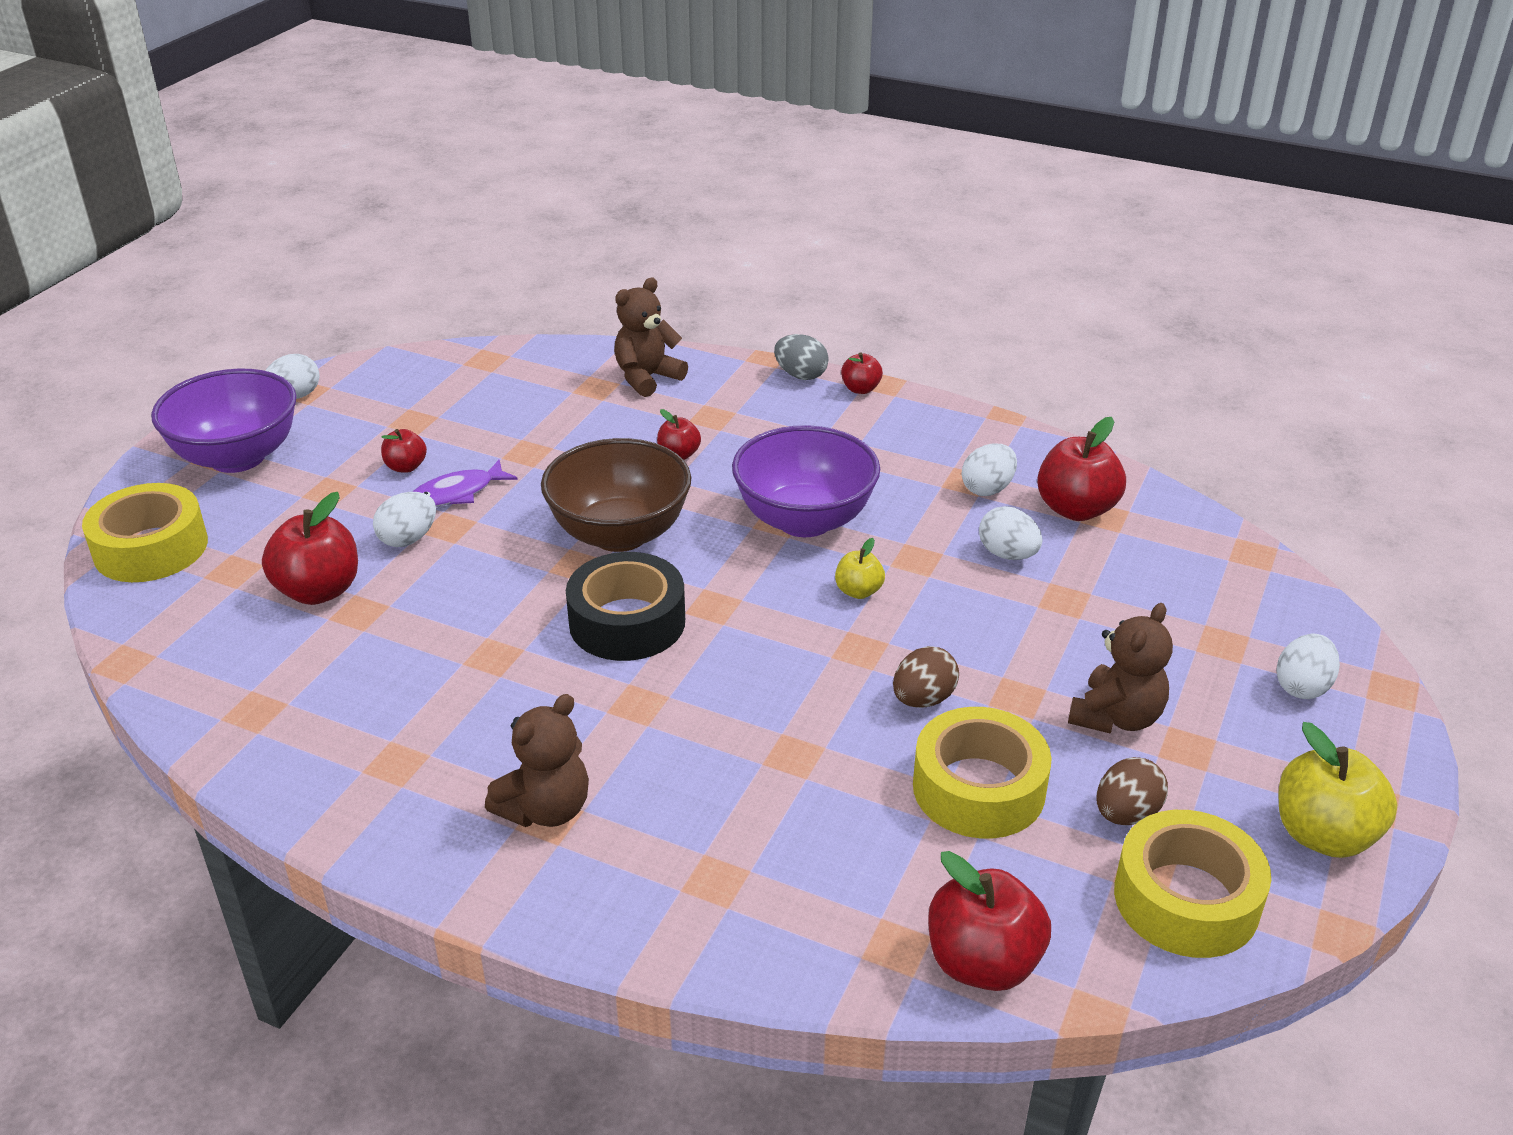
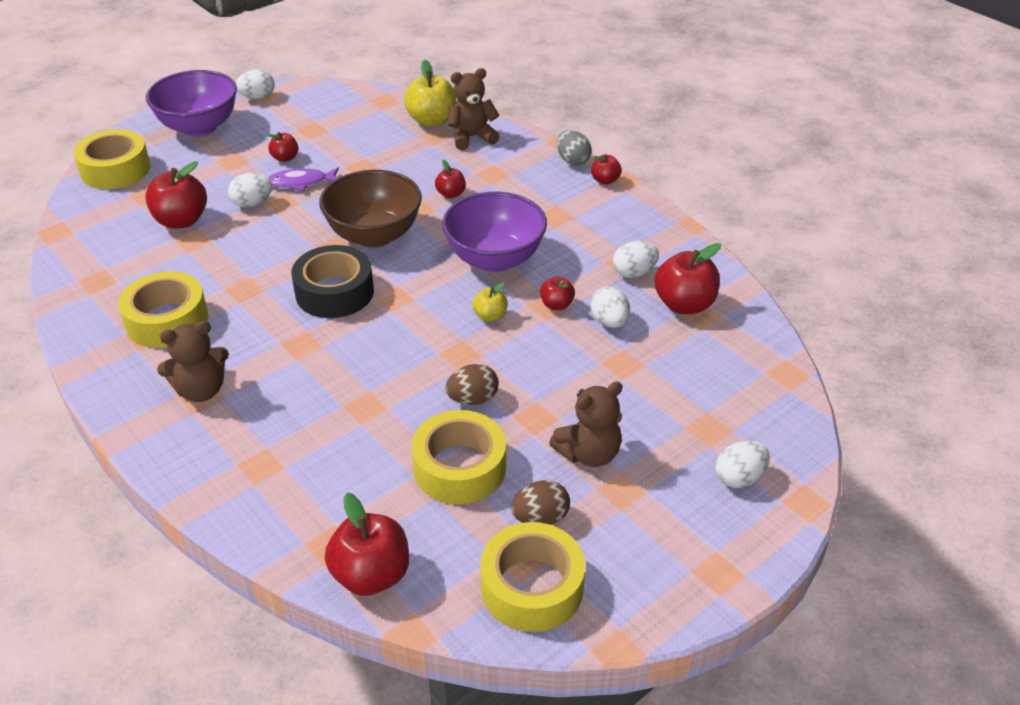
camera: 25 degrees right, 5 degrees up
(413, 732) = (167, 320): none -> yellow tape
(928, 553) = (556, 305): none -> red apple
(1323, 835) = (663, 582): yellow apple -> yellow apple (431, 121)

